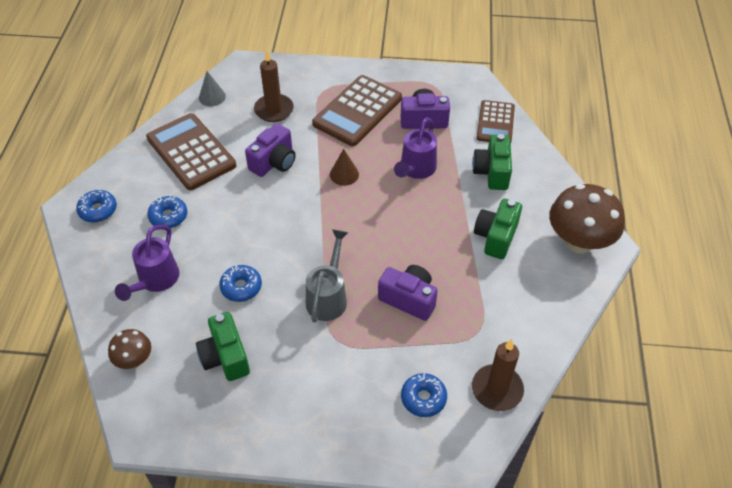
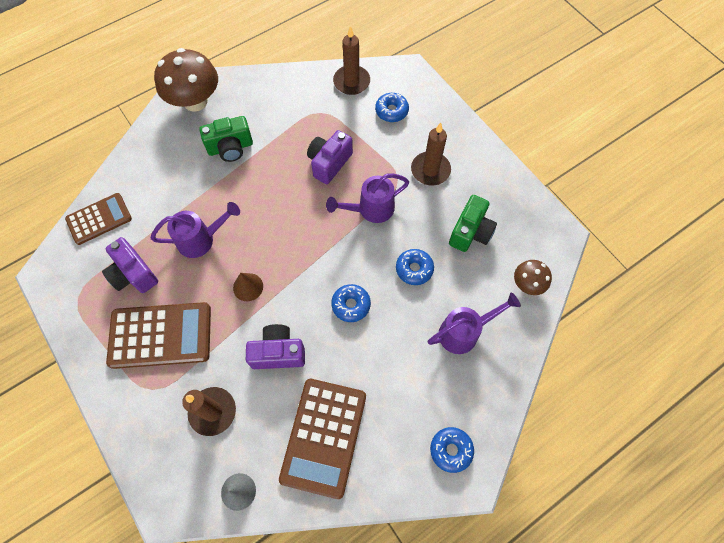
camera: 130 degrees left, 15 degrees up
(168, 216) = (404, 383): blue donut -> blue donut (351, 305)
(320, 377) = (430, 170): none -> brown candle
(328, 297) = (371, 209): grey watering can -> purple watering can
(409, 299) = (329, 163): purple camera -> purple camera turned 45 degrees clockwise
(492, 172) = (163, 187): green camera -> none

